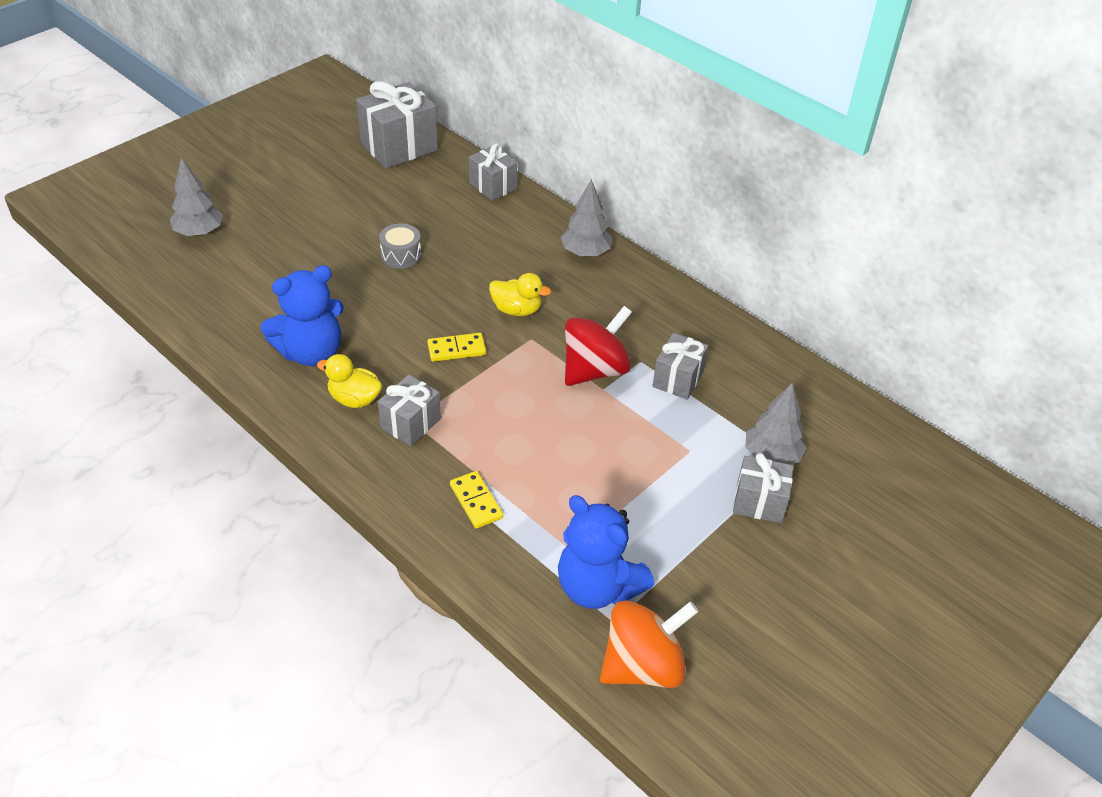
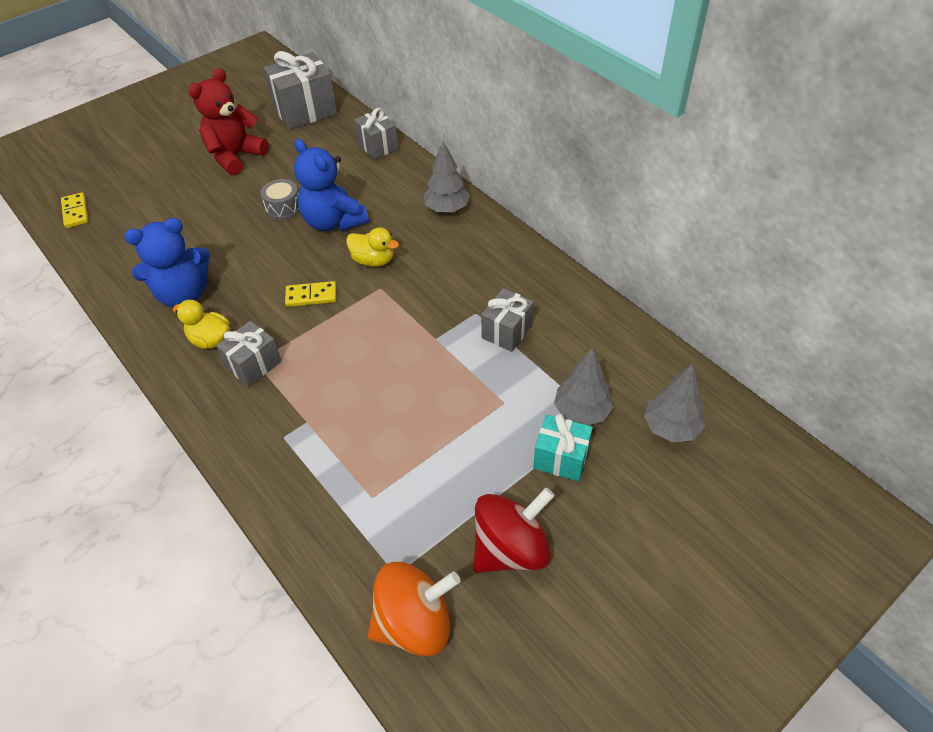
camera: 10 degrees right, 5 degrees up
(199, 232) = (118, 184): grey tree -> grey tree (671, 427)
(330, 199) = (235, 156): none -> red teddy bear
(476, 501) = (294, 443): yellow domino -> yellow domino (75, 212)
(595, 370) = (431, 320): red spinning top -> red spinning top (511, 548)
(598, 587) = (388, 537): blue teddy bear -> blue teddy bear (333, 222)
(759, 502) = (561, 458): grey gift -> turquoise gift

